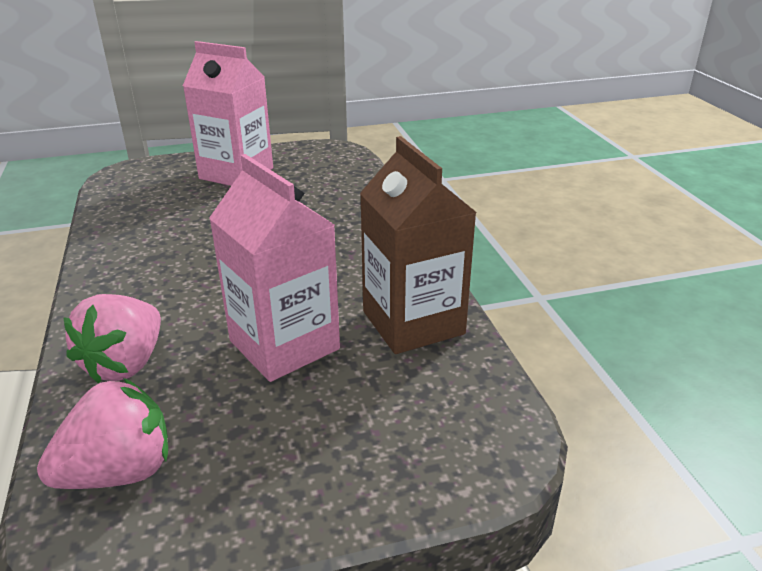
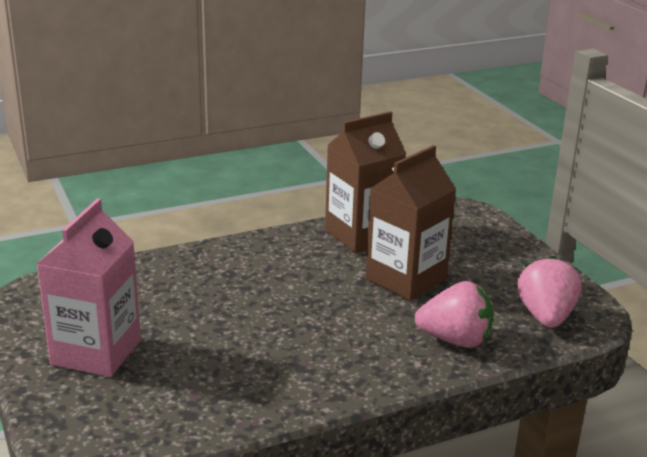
camera: 100 degrees left, 5 degrees down
(119, 472) = (545, 316): pink strawberry -> pink strawberry turned 45 degrees clockwise
(284, 345) = (405, 279): pink carton -> brown carton

